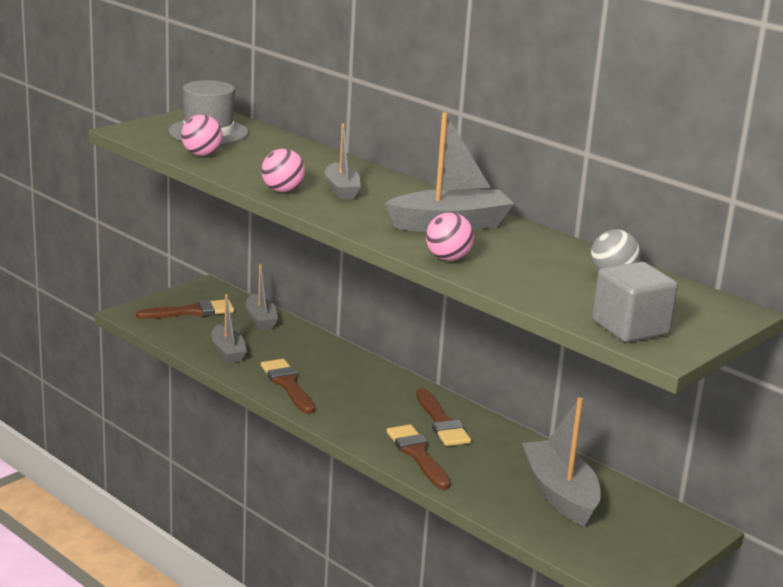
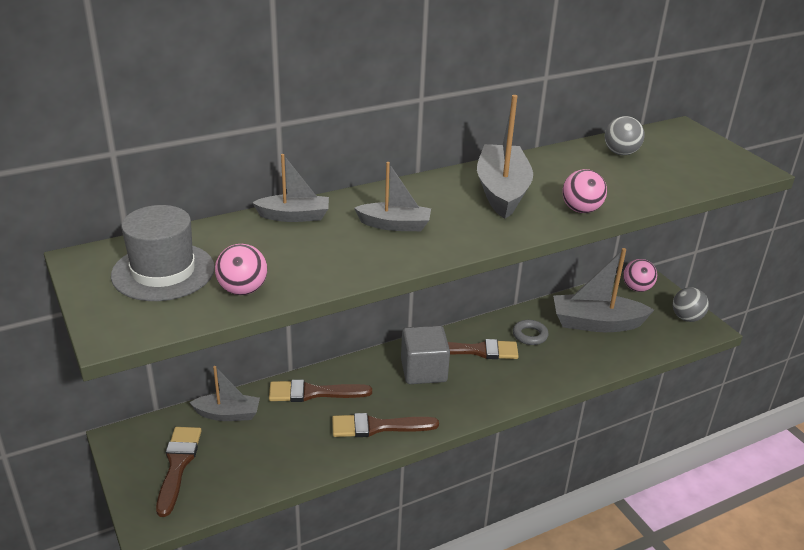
camera: 70 degrees left, 10 degrees up
(228, 352) = (289, 455): grey boat -> grey boat (294, 216)
(282, 191) = (385, 259): pink ball -> pink ball (637, 288)
(417, 455) = (526, 378): brown brush -> brown brush (313, 393)
(496, 451) = (530, 335): none -> grey ring
(630, 328) = (717, 171): grey cube -> grey cube (423, 371)
(636, 563) = (686, 318): none -> grey ball

